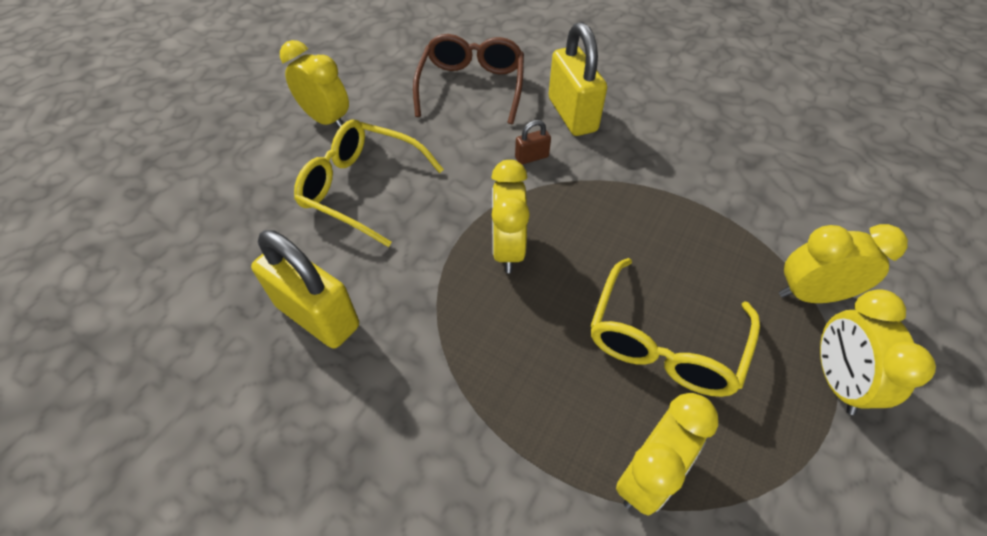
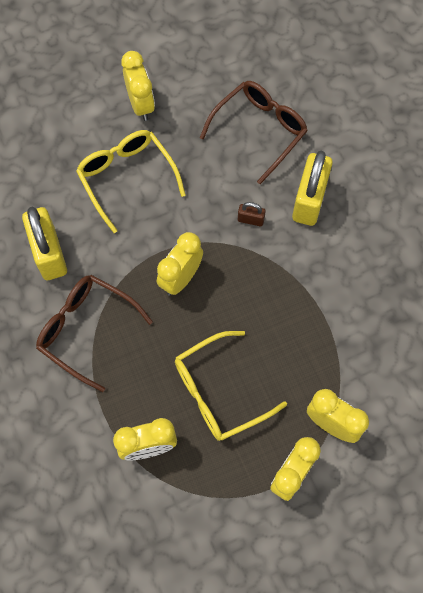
camera: 35 degrees right, 15 degrees up
(437, 376) = (86, 330): none -> brown glasses

